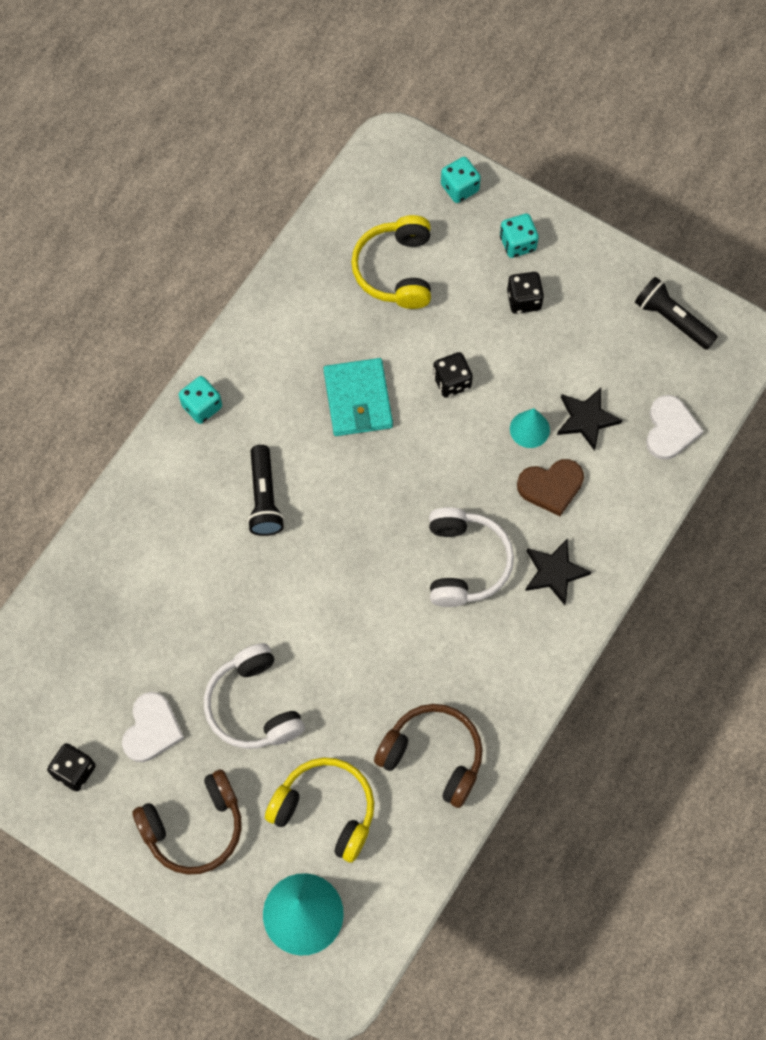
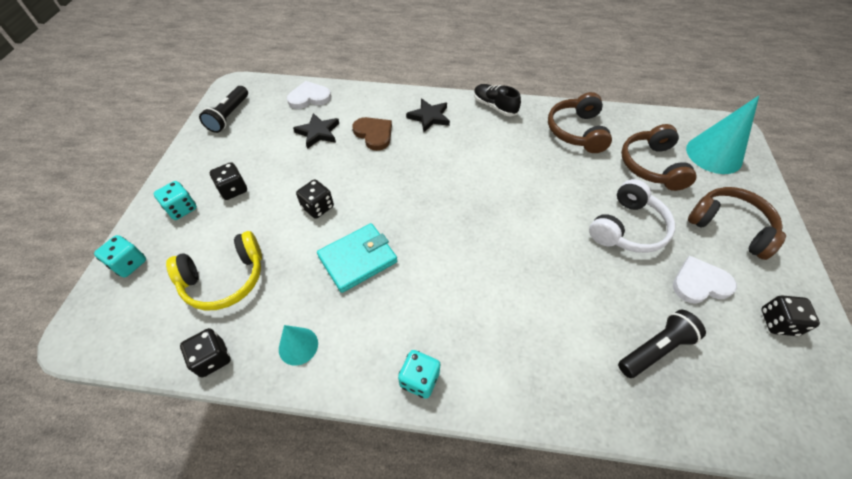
camera: 115 degrees left, 15 degrees down
(264, 498) = (475, 288): black flashlight -> black flashlight (655, 349)
(311, 246) = (212, 358): none -> black dice
(325, 810) = (651, 166): yellow headphones -> brown headphones
(465, 563) = (449, 156): white headphones -> none
(529, 429) = (338, 156): turquoise cone -> turquoise cone (298, 346)
(536, 673) = (494, 106): none -> black shoe

